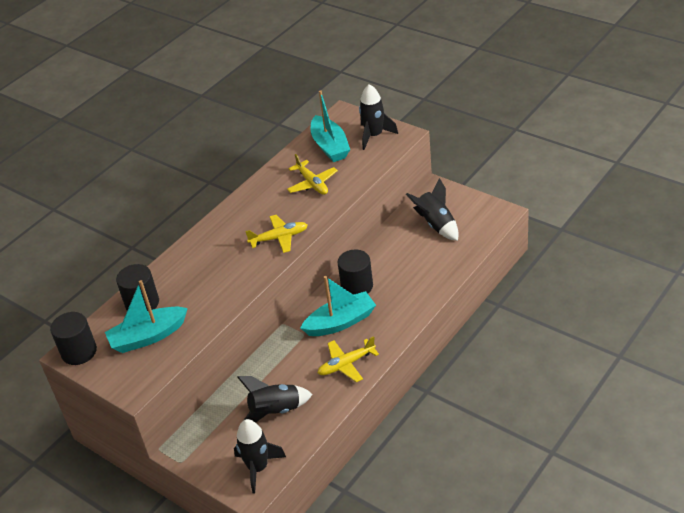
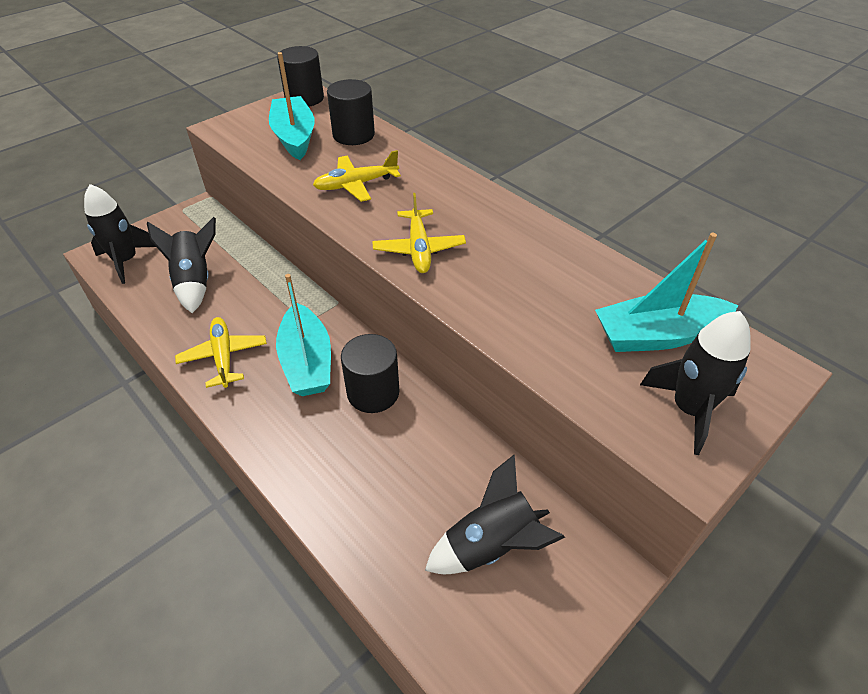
camera: 95 degrees right, 5 degrees up
(312, 183) = (546, 299): yellow plane -> yellow plane (356, 185)

